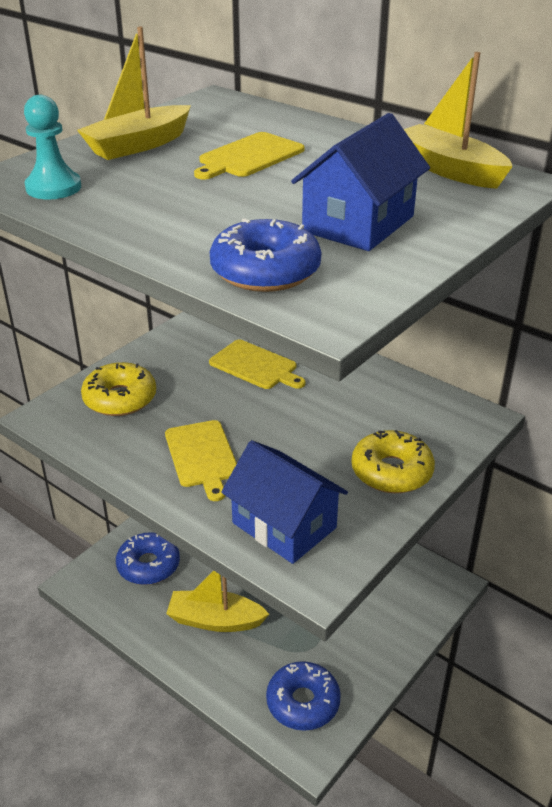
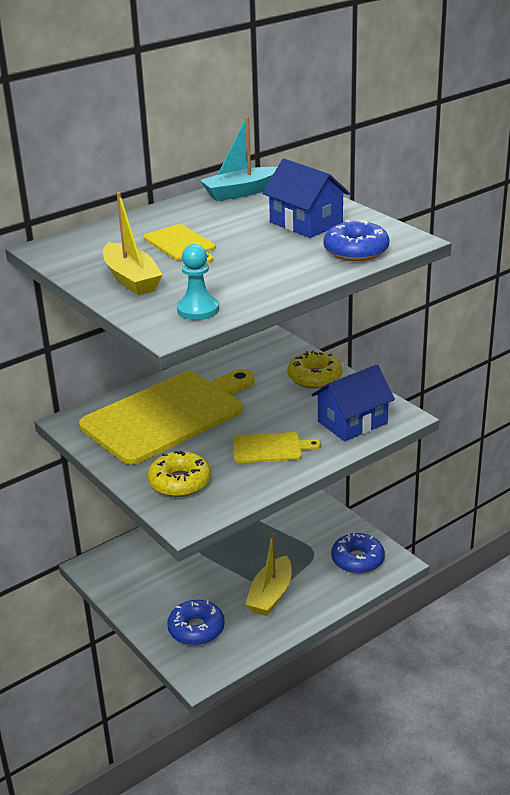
camera: 75 degrees left, 5 degrees down
(255, 366) = (168, 415): yellow cutting board -> yellow cutting board, size x2.26
(449, 170) = (241, 192): yellow boat -> turquoise boat

